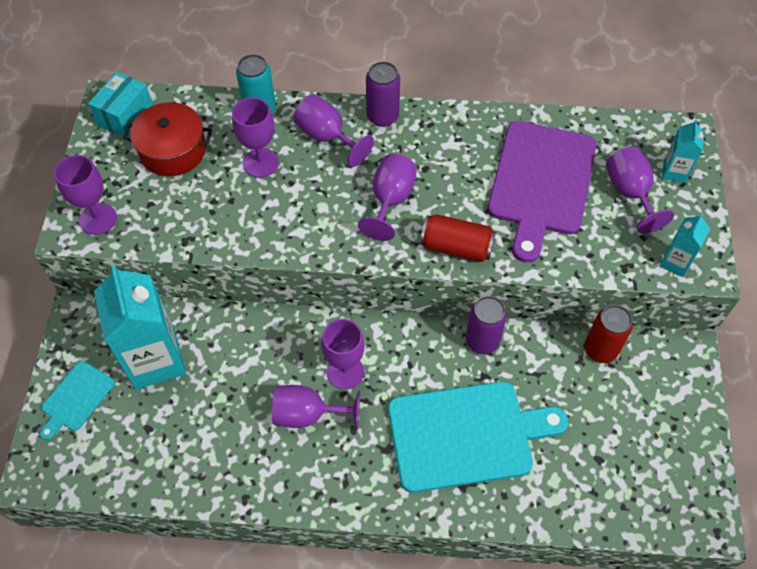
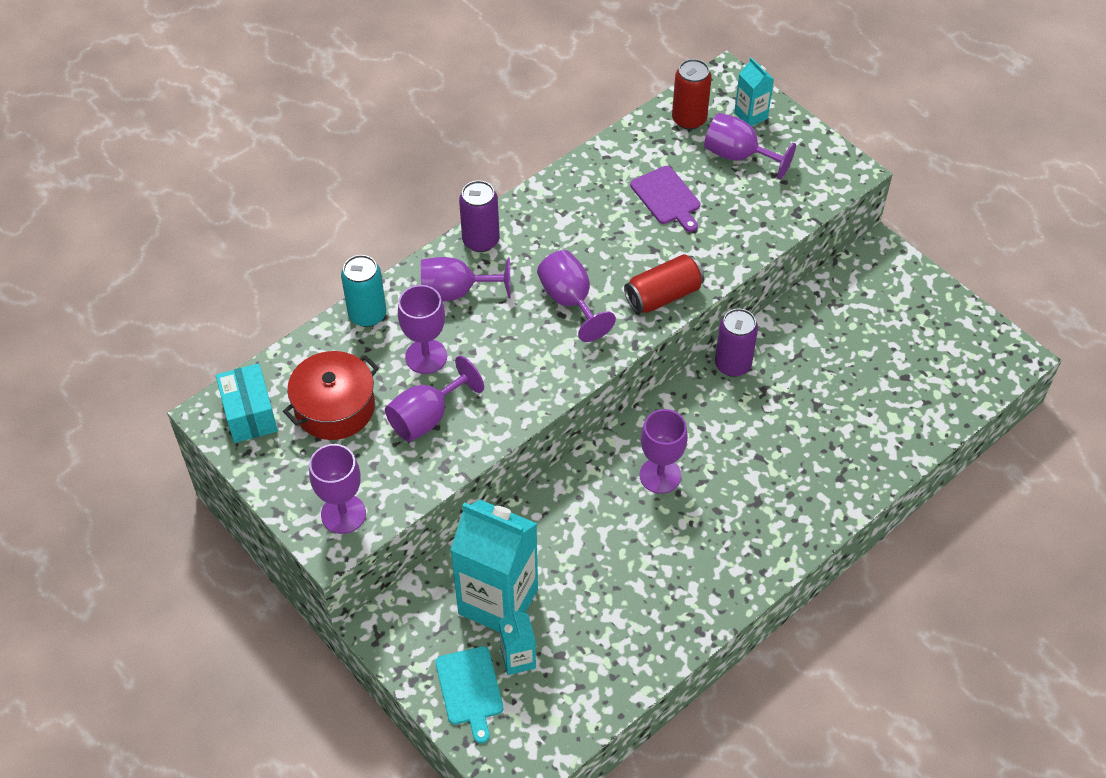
camera: 45 degrees left, 5 degrees down
(307, 414) = (670, 530): purple goblet -> purple goblet (427, 417)
(466, 435) = (800, 441): turquoise cutting board -> none
(541, 183) = (667, 198): purple cutting board -> purple cutting board, size x0.49
(600, 349) = (821, 299): red can -> red can (689, 119)
(675, 262) = (825, 182): turquoise carton -> turquoise carton (518, 659)

